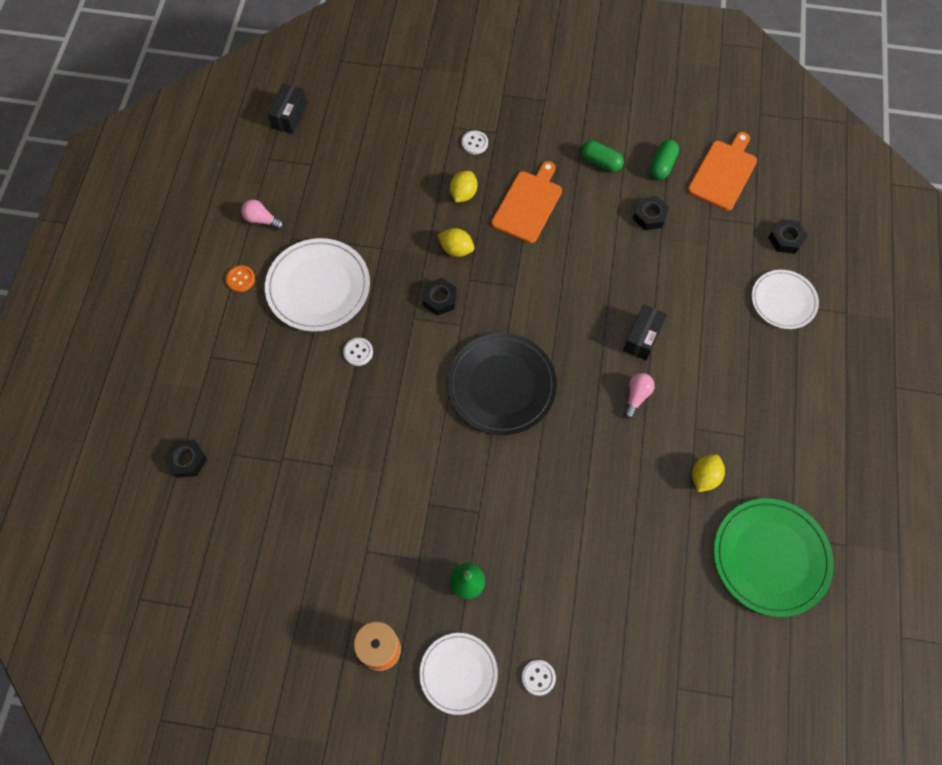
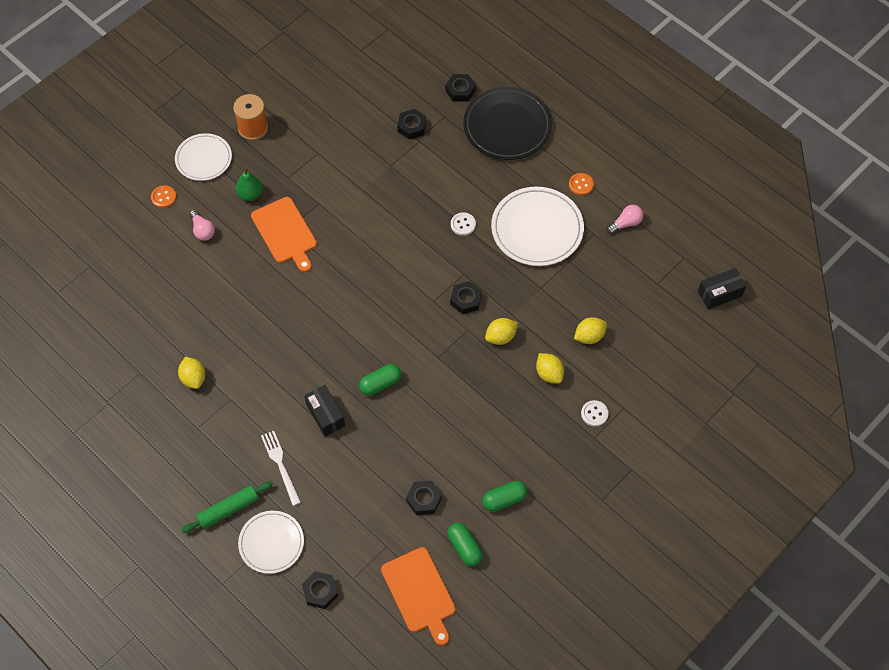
camera: 125 degrees right, 5 degrees down
(268, 477) = (412, 127): none -> black nut
(289, 116) = (719, 294): black box -> black box turned 75 degrees counterclockwise
(404, 185) = (589, 336): none -> yellow lemon
(501, 385) = (365, 297): black plate -> black plate (507, 126)
(528, 204) = (504, 414): orange cutting board -> orange cutting board (285, 232)
(538, 677) = (163, 197): white button -> orange button
(577, 314) = (380, 383): none -> green capsule
(636, 396) = (285, 377): pink light bulb -> pink light bulb (202, 230)
(716, 341) = (280, 465): none -> white fork
(770, 557) = (109, 378): green plate -> none
(788, 354) = (228, 509): none -> green rolling pin

